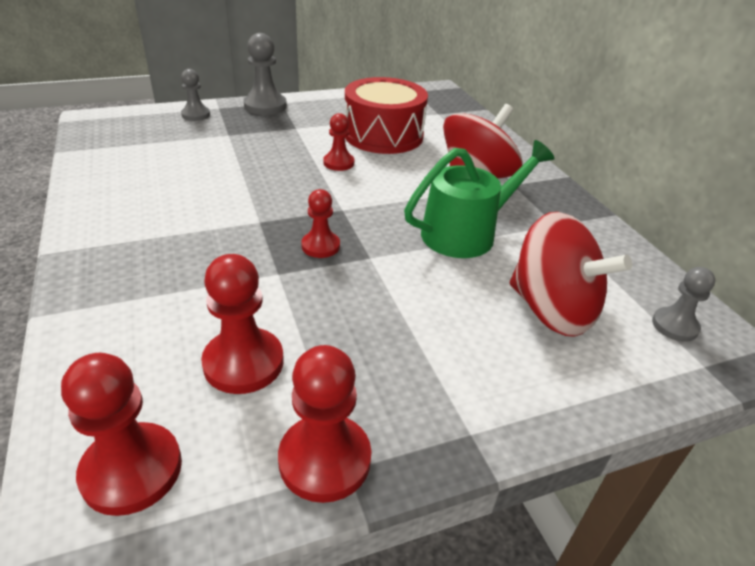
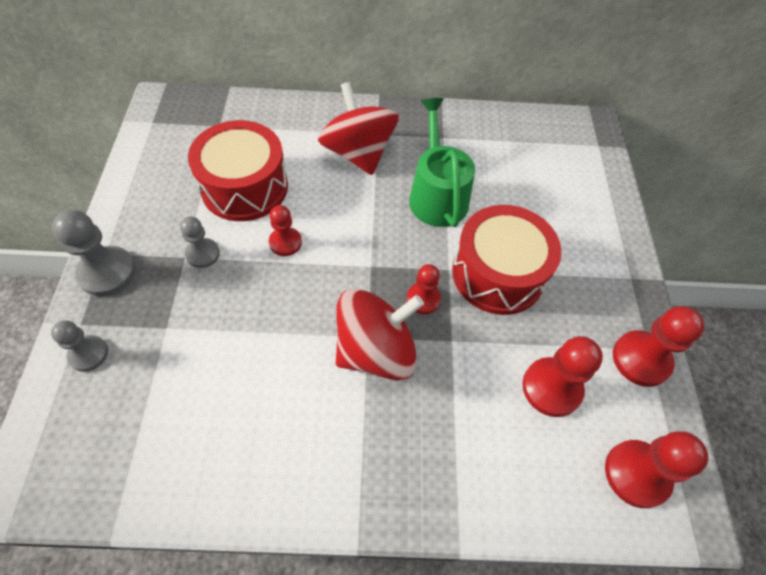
camera: 70 degrees left, 20 degrees up
(388, 294) = (498, 273): none -> red drum
(552, 310) = (537, 188): red spinning top -> red spinning top (376, 350)
(674, 326) = (565, 138): grey pawn -> grey pawn (203, 254)

